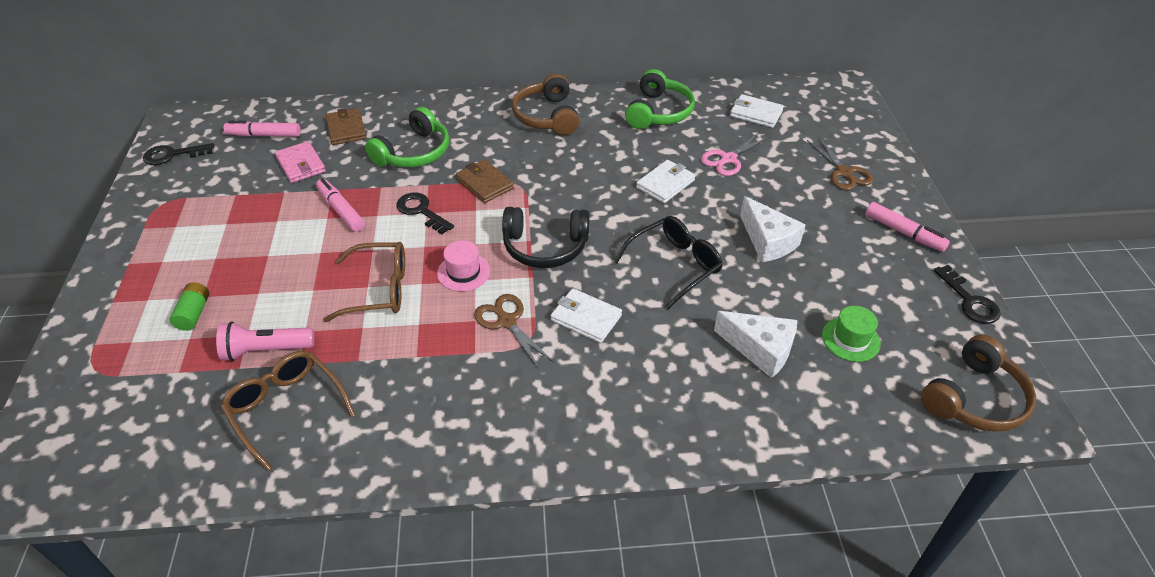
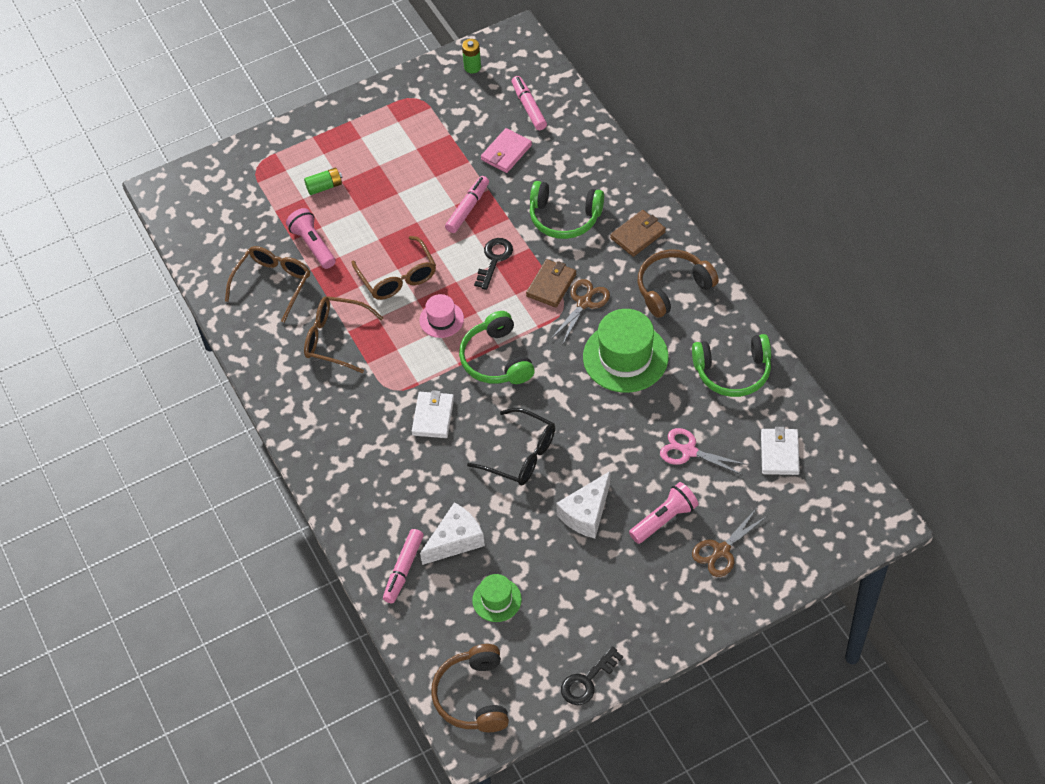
camera: 70 degrees right, 10 degrees up
(173, 155) = (472, 67): black key -> green battery
(346, 129) = (568, 155): brown wallet -> brown wallet (638, 235)
(418, 371) = (335, 338): none -> brown glasses
(507, 321) = (405, 369): brown scissors -> brown scissors (584, 302)
(545, 247) = (496, 359): black headphones -> green headphones
(602, 164) = (625, 357): none -> green hat
(665, 184) = (624, 414): white wallet -> none
(760, 349) = (455, 540): white cheese -> white cheese turned 135 degrees counterclockwise
(796, 195) = (664, 519): none -> pink flashlight
(904, 233) = (654, 616): pink marker -> pink marker (403, 569)
(974, 398) = (473, 696): brown headphones -> brown headphones turned 60 degrees clockwise

